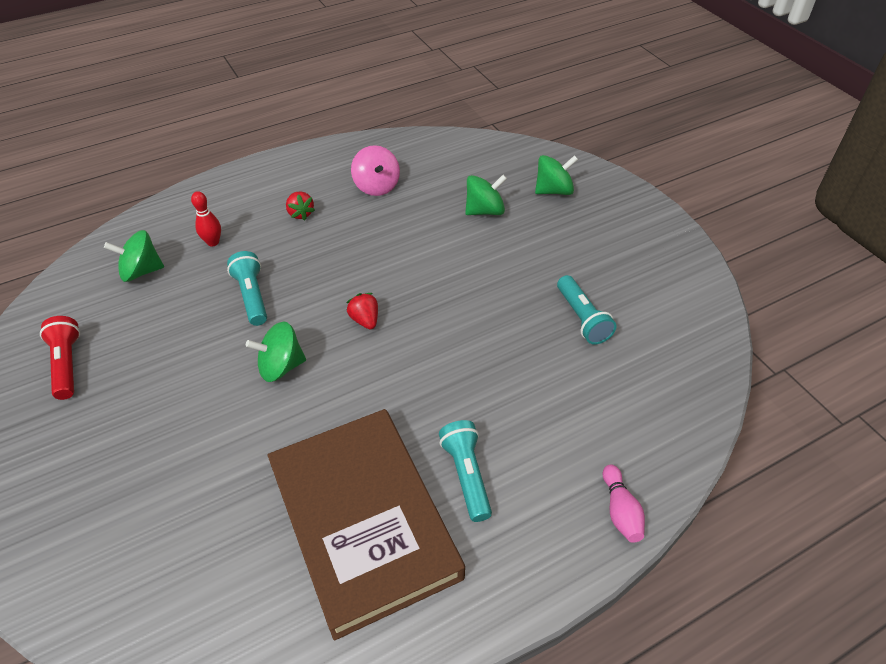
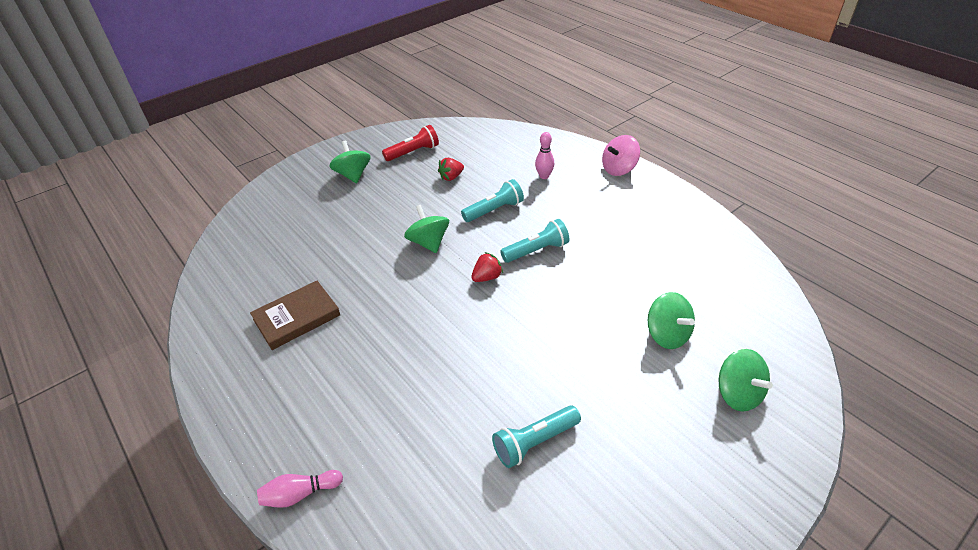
camera: 80 degrees right, 5 degrees down
(141, 271) = (502, 154): green spinning top -> green spinning top (353, 175)
(213, 242) = (544, 176): red bowling pin -> pink bowling pin
(300, 213) = (598, 211): red strawberry -> red strawberry (451, 177)
(363, 521) = (297, 317): brown book -> brown book, size x0.51
(377, 186) = (660, 248): pink spinning top -> pink spinning top (618, 169)
(466, 475) = (336, 371): turquoise flashlight -> turquoise flashlight (536, 250)

